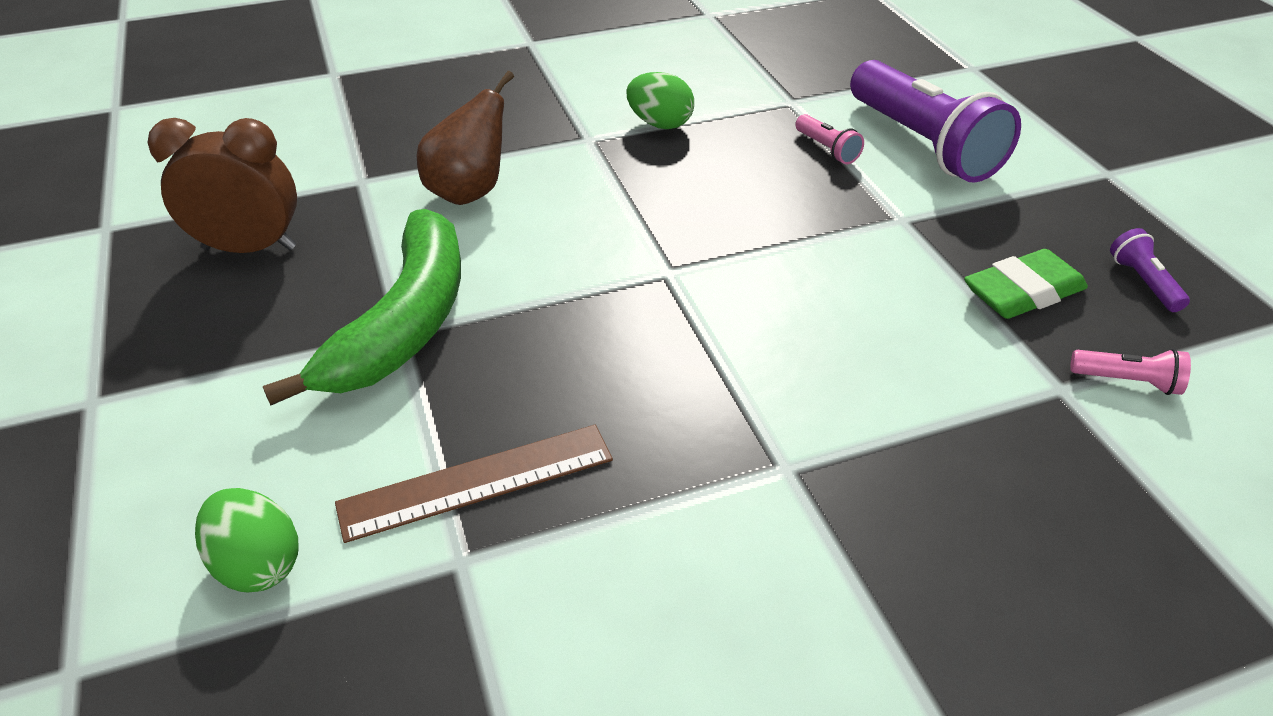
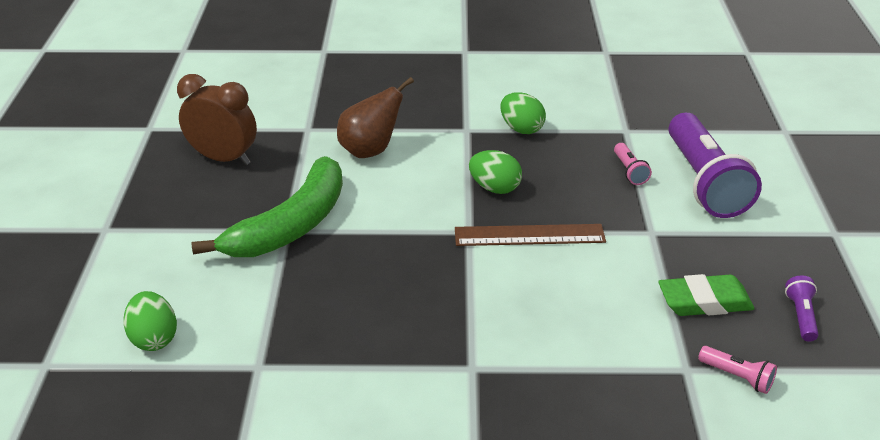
camera: 20 degrees right, 5 degrees down
(477, 482) = (288, 327): brown ruler -> brown ruler (529, 235)
(669, 206) = (494, 188): none -> green egg

